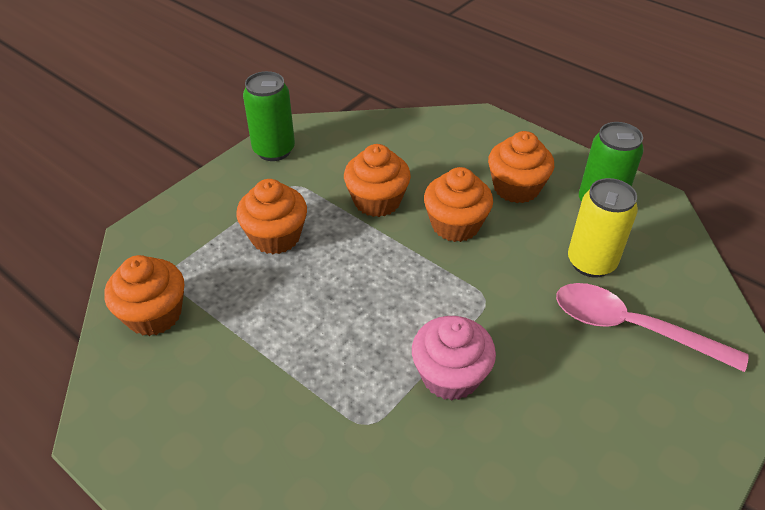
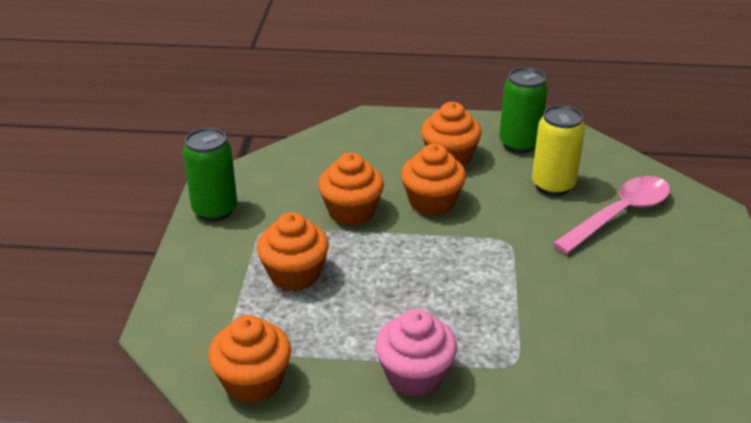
camera: 35 degrees left, 10 degrees down
(450, 376) = (536, 303): pink cupcake -> pink cupcake (415, 375)
(631, 328) = (619, 214): pink spoon -> pink spoon turned 150 degrees clockwise

